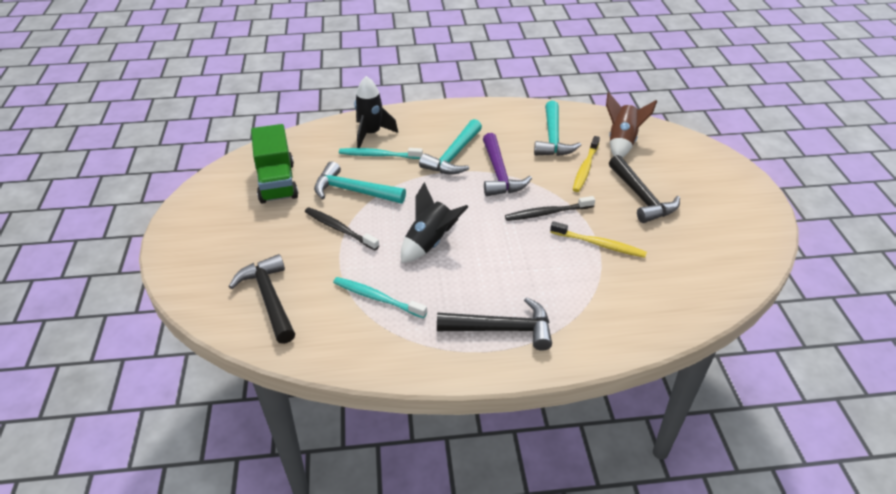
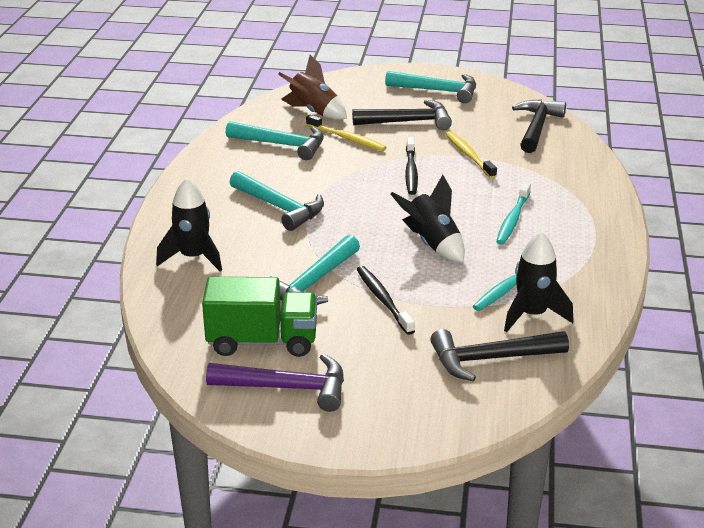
camera: 75 degrees left, 10 degrees down
(336, 317) = (532, 315): none -> black rocket
(339, 229) = (383, 300): black toothbrush -> black toothbrush turned 105 degrees clockwise
(378, 155) = (246, 257): turquoise toothbrush -> turquoise toothbrush (513, 219)
(499, 174) = (330, 186): purple hammer -> purple hammer (287, 388)
(502, 329) = (570, 223): black hammer -> black hammer (537, 127)
(599, 244) = (469, 155): yellow toothbrush -> yellow toothbrush turned 60 degrees counterclockwise
(721, 206) = (438, 91): none -> turquoise hammer

